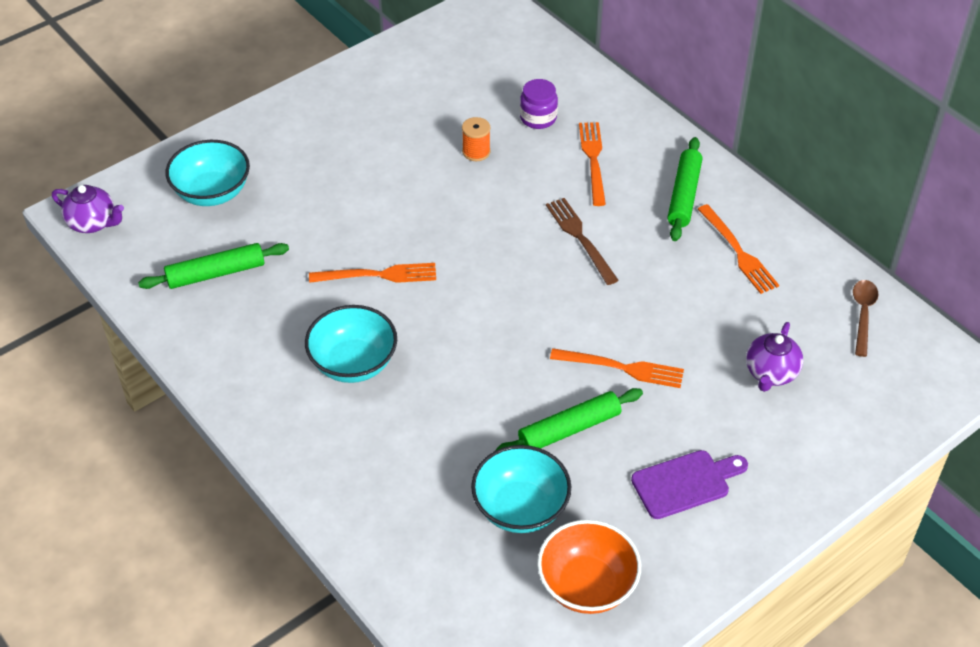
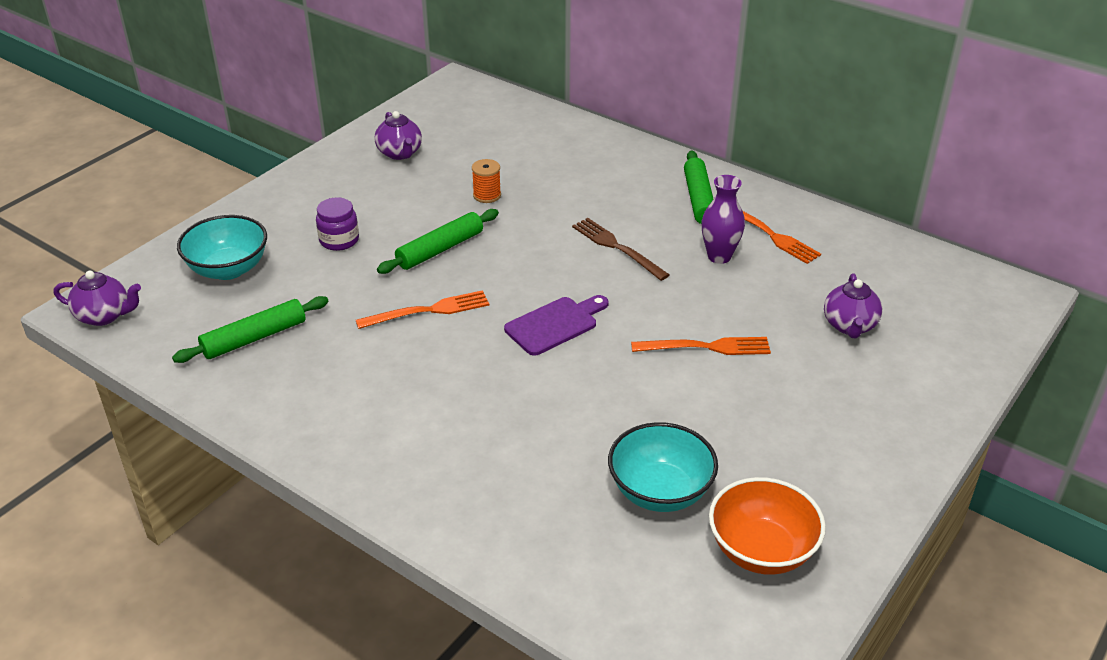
camera: 15 degrees left, 10 degrees down
(353, 363) = (431, 392): turquoise bowl -> none
(408, 84) = (400, 153): none -> purple teapot
(538, 118) = (535, 161): purple jar -> purple jar (339, 240)
(569, 429) = (678, 409): green rolling pin -> green rolling pin (440, 249)
(593, 159) = (601, 184): orange fork -> none
(676, 268) = (719, 256): none -> purple vase
(685, 483) = (815, 435): purple cutting board -> purple cutting board (555, 324)
(863, 314) = (908, 264): brown spoon -> none

